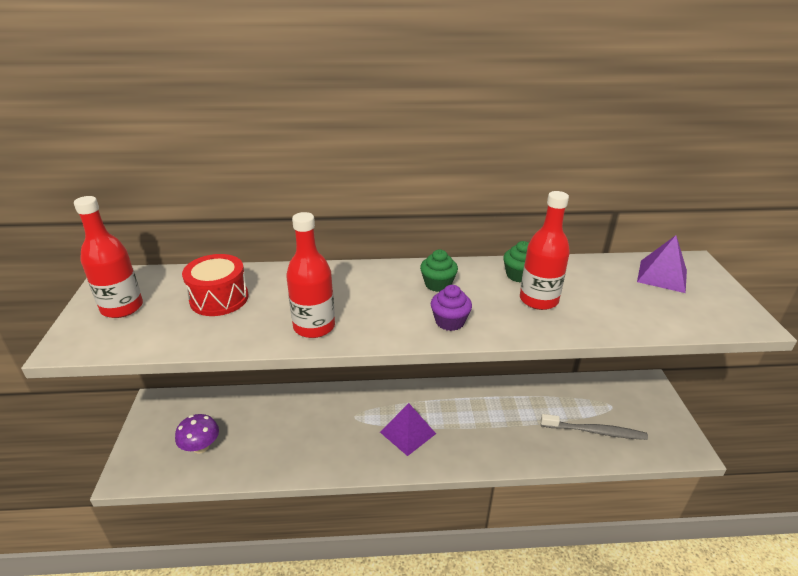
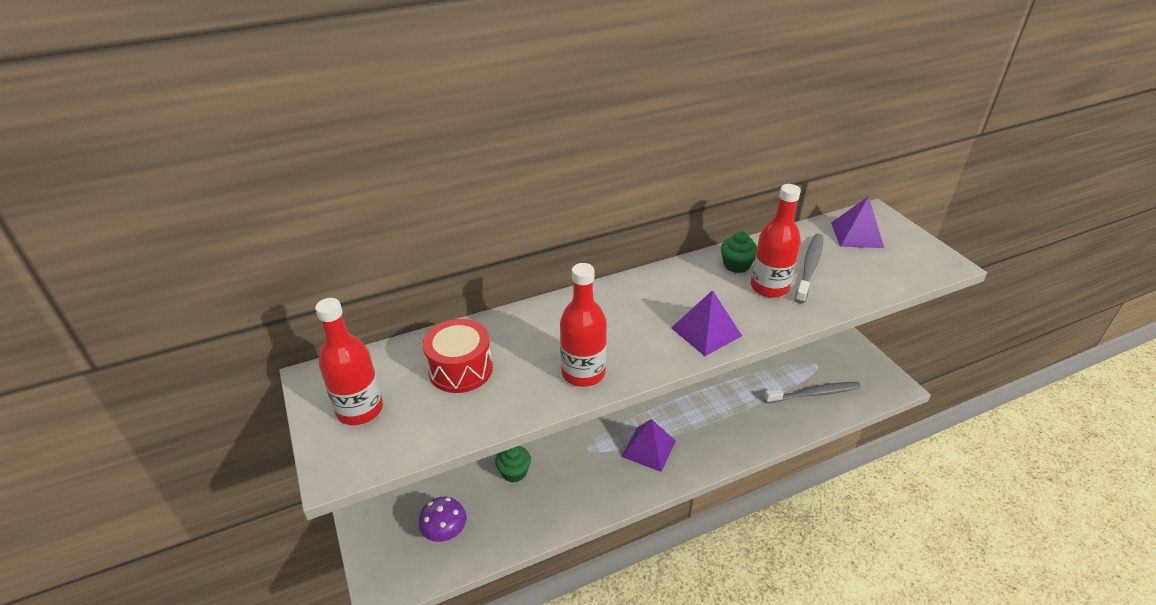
camera: 20 degrees left, 5 degrees up
(438, 284) = (669, 294): green cupcake -> green cupcake (514, 472)
(449, 322) = (706, 331): purple cupcake -> purple pyramid
(592, 292) = (809, 267): none -> grey toothbrush

